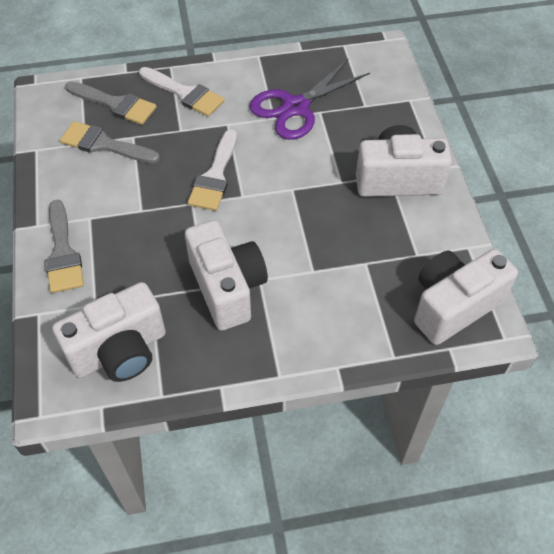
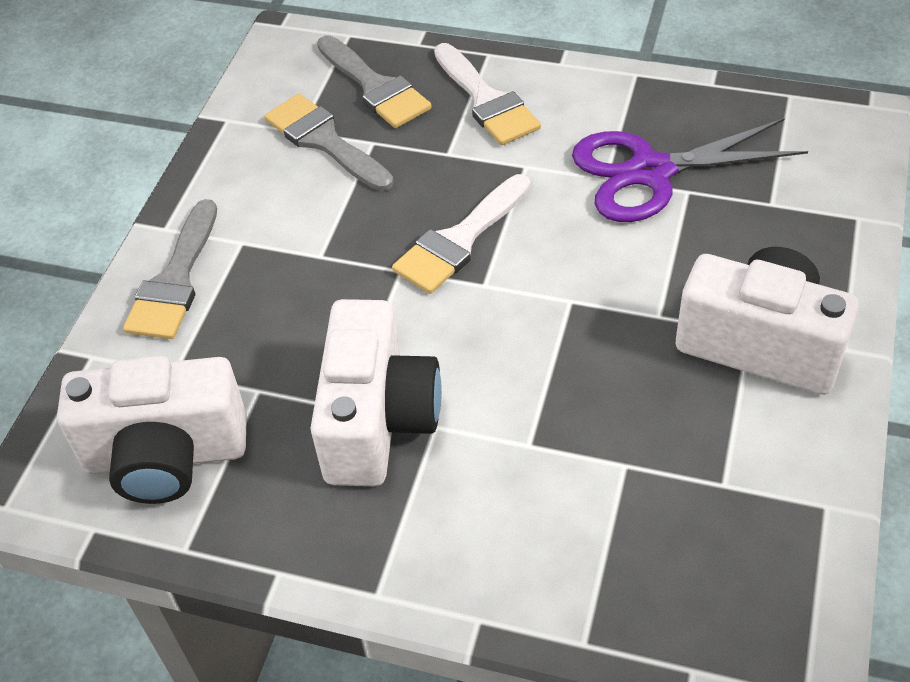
camera: 30 degrees right, 5 degrees down
(453, 306) = (740, 598): white camera -> none

